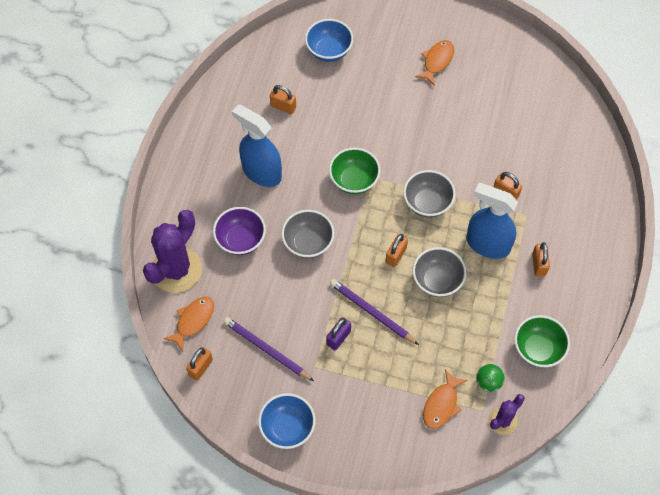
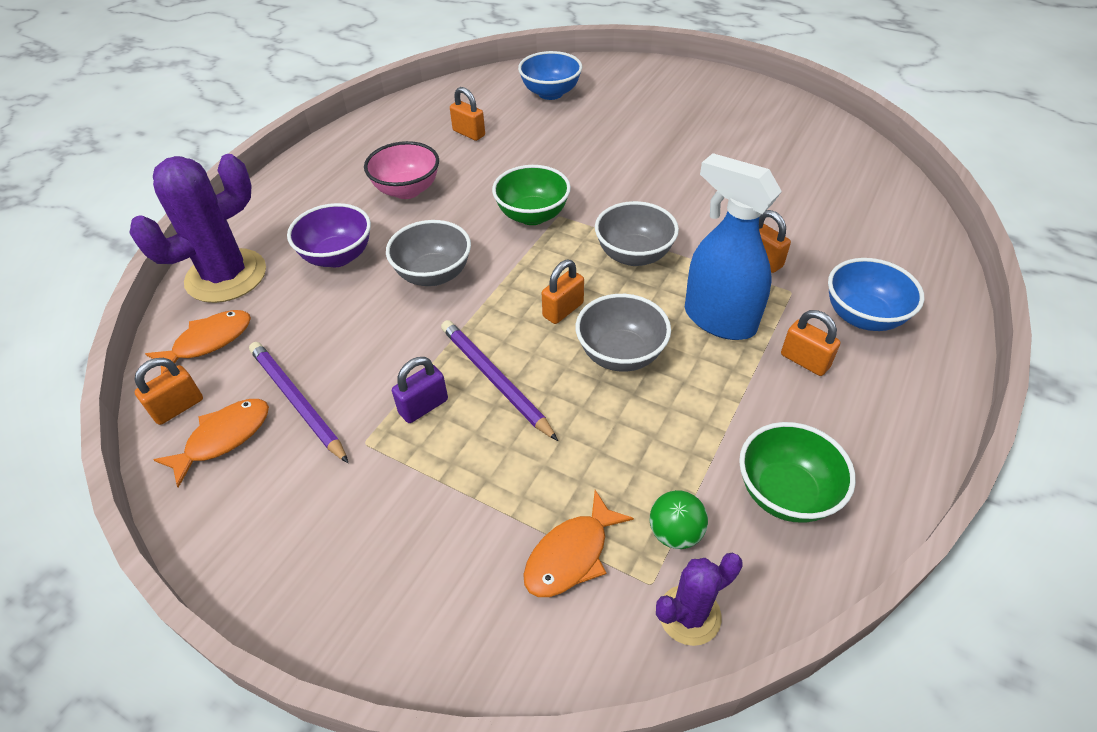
camera: 15 degrees right, 15 degrees down
(261, 172) = (407, 190): blue spray bottle -> pink bowl
(287, 428) = (264, 534): blue bowl -> blue bowl (863, 316)
(437, 61) = (690, 116): orange fish -> orange fish (224, 438)
(539, 264) = (804, 361): orange padlock -> orange padlock turned 60 degrees counterclockwise

